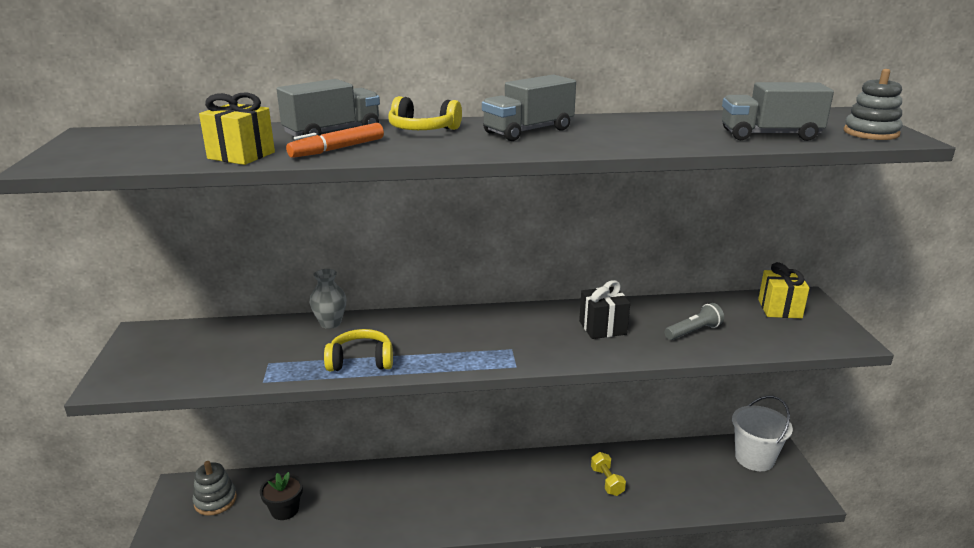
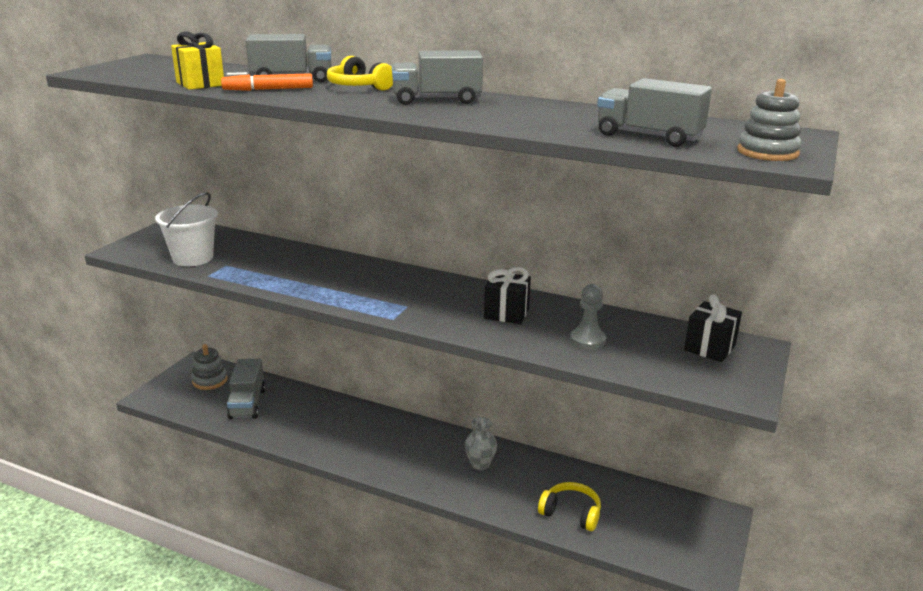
camera: 30 degrees right, 0 degrees up
(285, 510) = (247, 404): black flower pot -> grey truck
(330, 323) = (299, 251): grey vase -> grey vase (480, 464)
(361, 361) = (286, 282): yellow headphones -> yellow headphones (571, 513)
(607, 481) = (515, 480): yellow dumbbell -> none
(693, 331) = (587, 340): grey flashlight -> grey pawn
(754, 458) = (687, 518): white bucket -> white bucket (193, 258)
(779, 309) = (709, 348): yellow gift -> black gift

